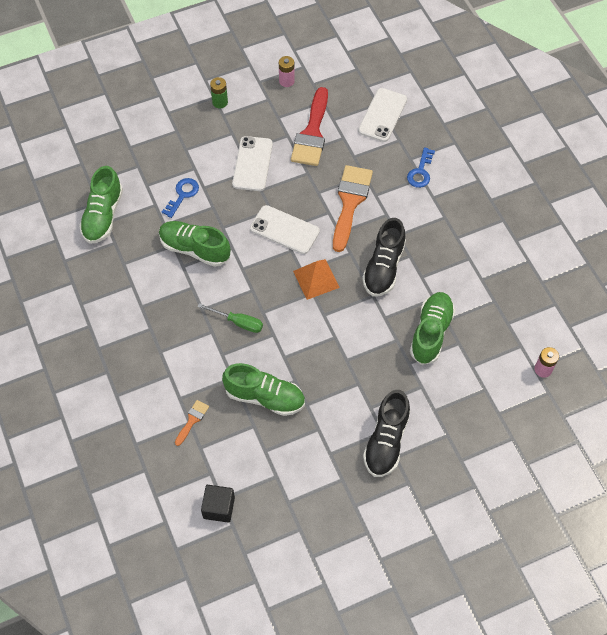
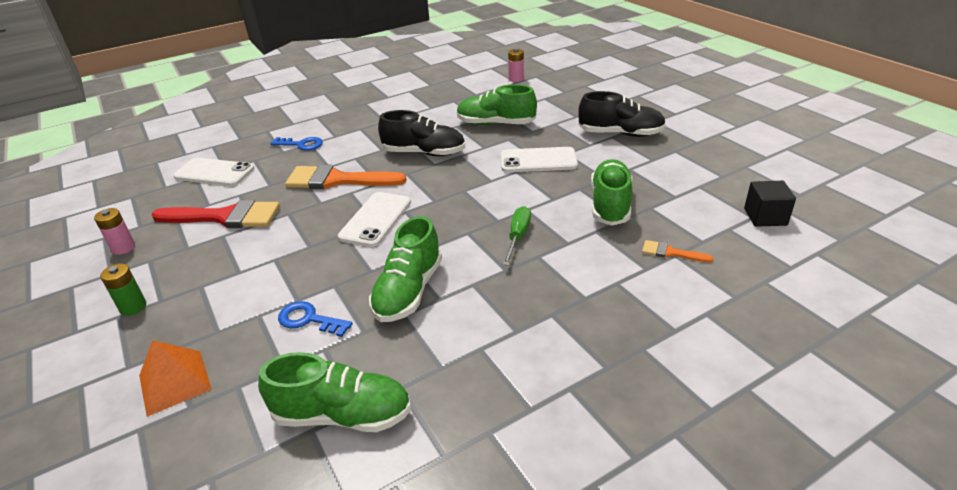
camera: 95 degrees left, 25 degrees down
(252, 164) = (263, 259): white phone -> white phone (538, 160)
(316, 279) = (445, 190): orange pyramid -> orange pyramid (175, 382)

